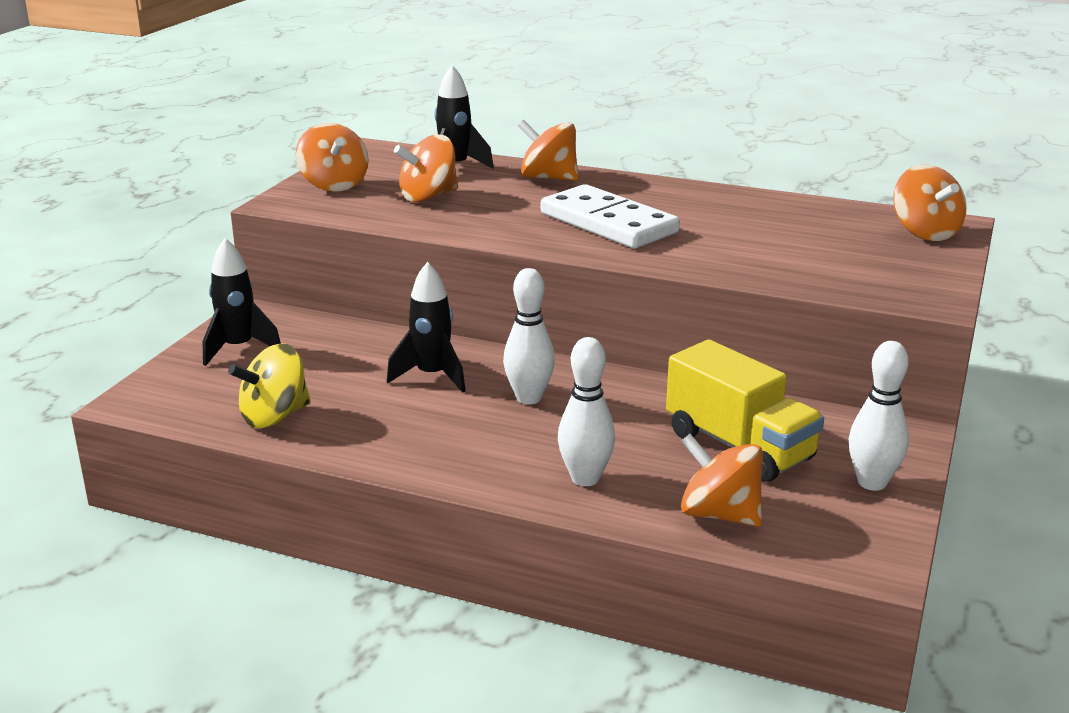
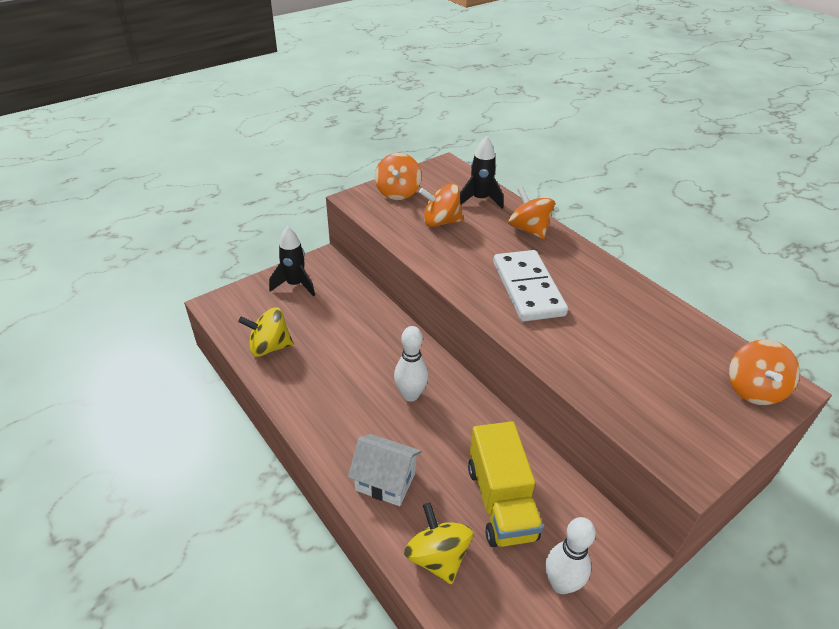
camera: 30 degrees right, 15 degrees up
(432, 376) = (373, 351): black rocket -> none
(585, 478) = (385, 481): white bowling pin -> white house
(719, 514) = (437, 557): orange spinning top -> yellow spinning top

